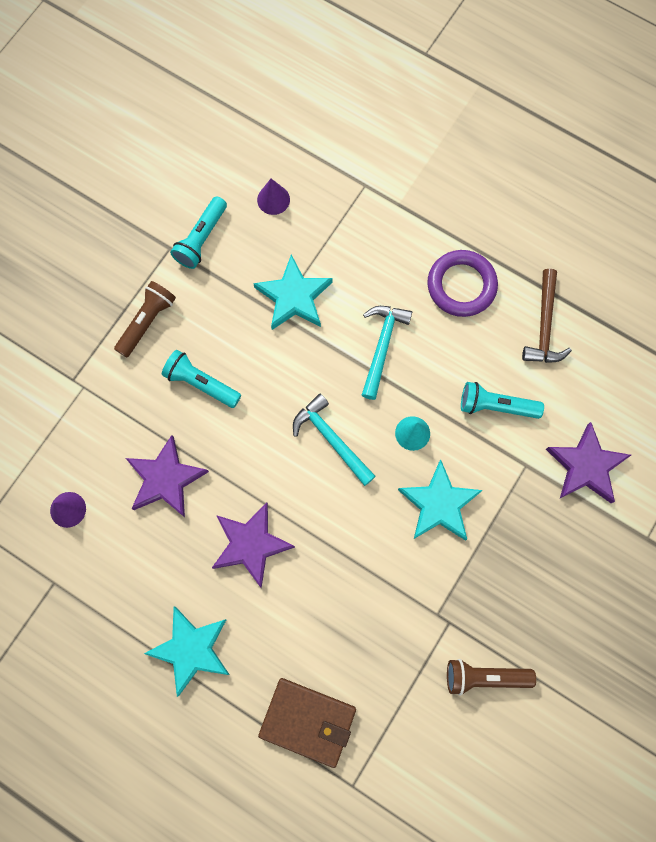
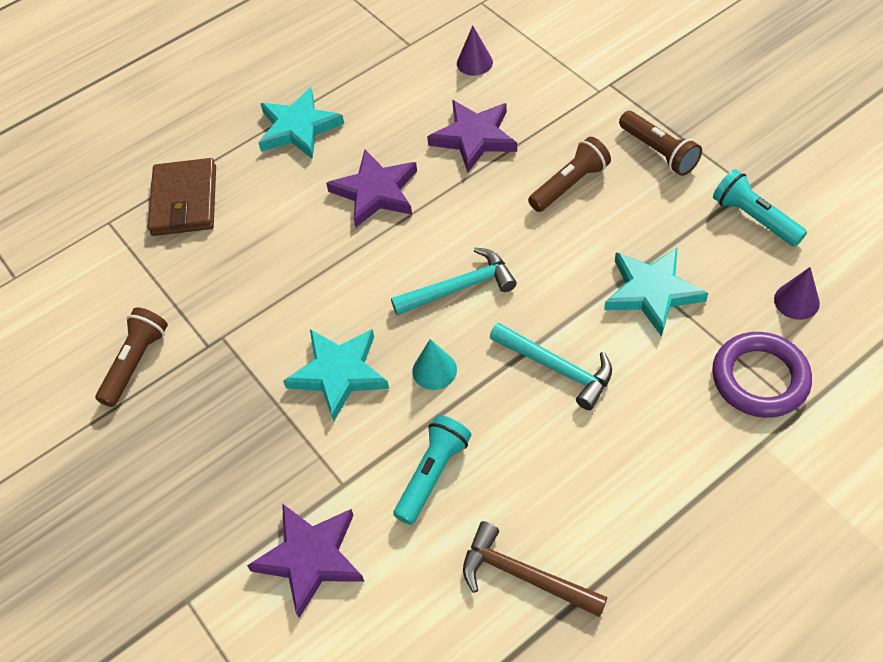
camera: 115 degrees right, 20 degrees down
(201, 383) = (570, 185): turquoise flashlight -> brown flashlight
(308, 721) = (184, 201): brown wallet -> brown wallet turned 45 degrees counterclockwise
(461, 285) = (616, 486): purple ring -> purple ring (760, 378)

